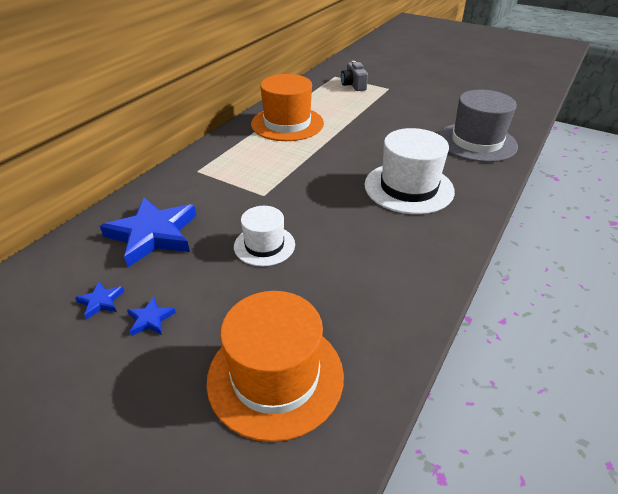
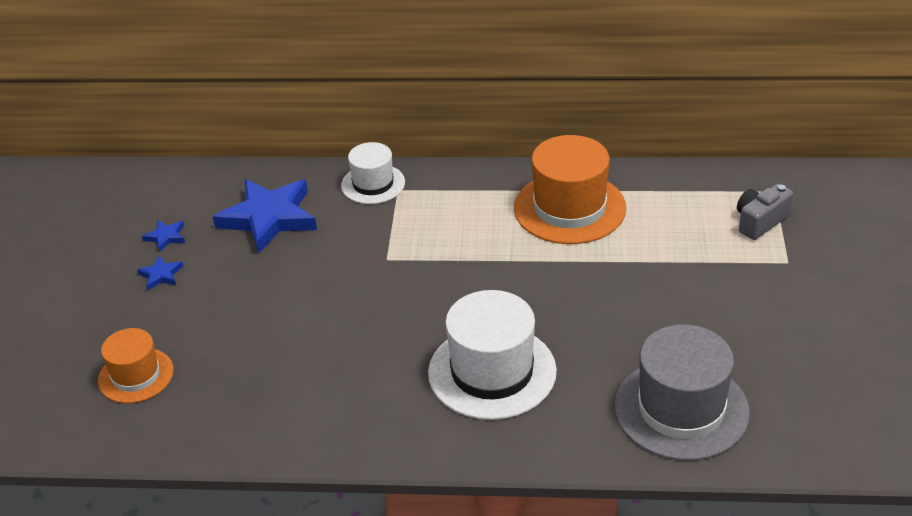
camera: 65 degrees right, 0 degrees up
(264, 245) = (299, 298): white hat -> white hat (373, 184)
(275, 376) = (136, 375): orange hat -> orange hat, size x0.59

